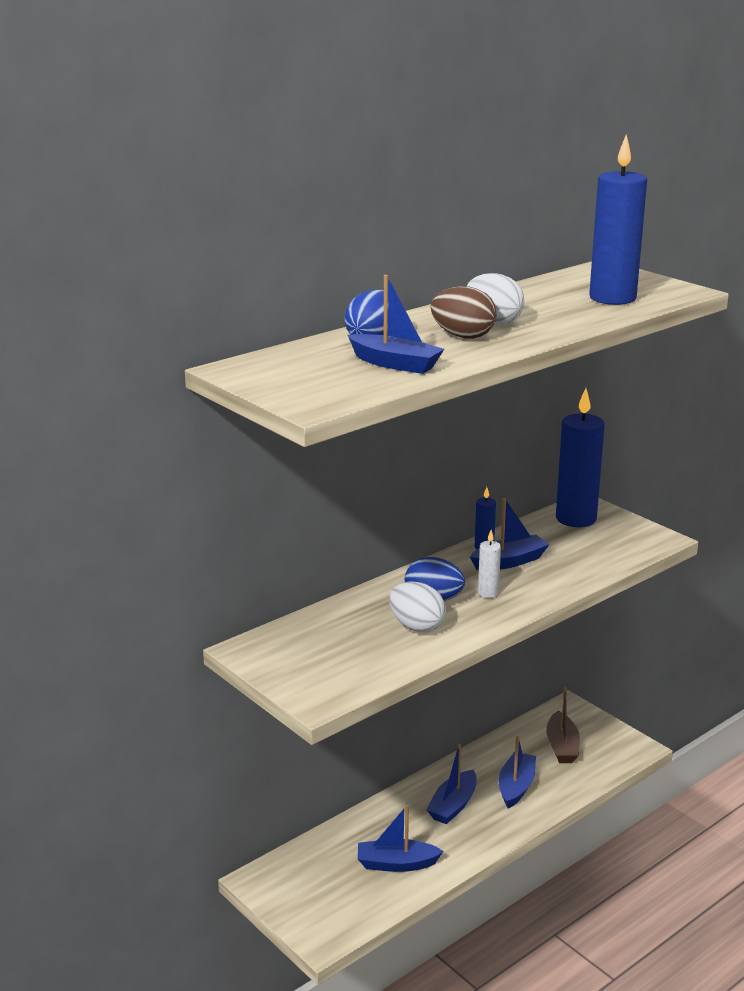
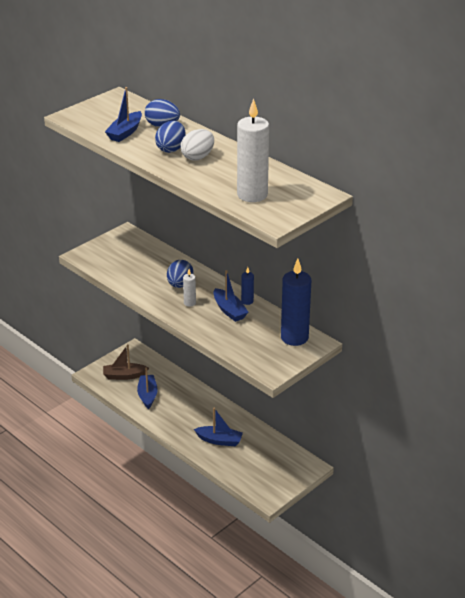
camera: 85 degrees right, 10 degrees up
(416, 626) = (150, 280): white egg -> none
(453, 805) = (199, 415): blue boat -> none
(463, 336) = (171, 149): brown egg -> blue egg
(562, 746) = (264, 461): brown boat -> brown boat (124, 376)
(612, 298) = (252, 195): blue candle -> white candle

